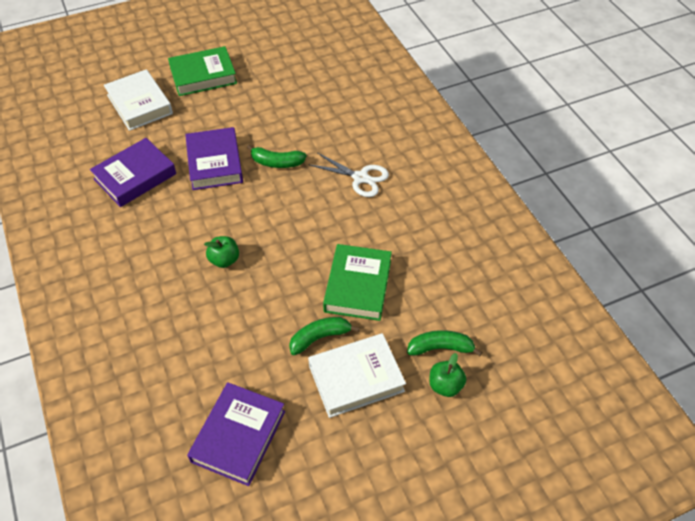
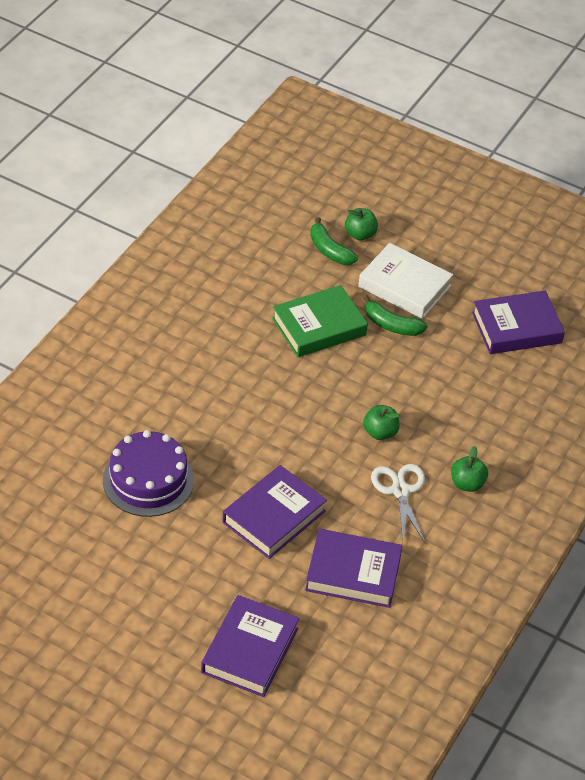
camera: 130 degrees left, 5 degrees down
(131, 283) = (467, 484): none -> green apple
(139, 104) = (250, 650): white book -> purple book
(203, 76) = (148, 620): green book -> none
(277, 162) = (227, 464): green banana -> none
(300, 121) = (148, 480): none -> purple cake
(360, 178) = (189, 387): white scissors -> white scissors (400, 491)

